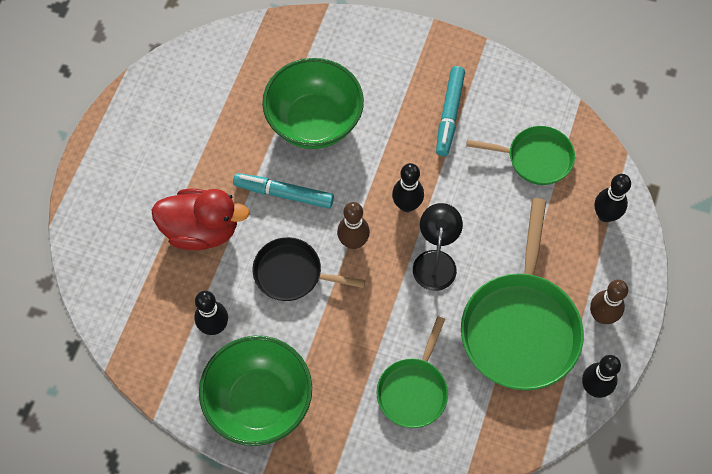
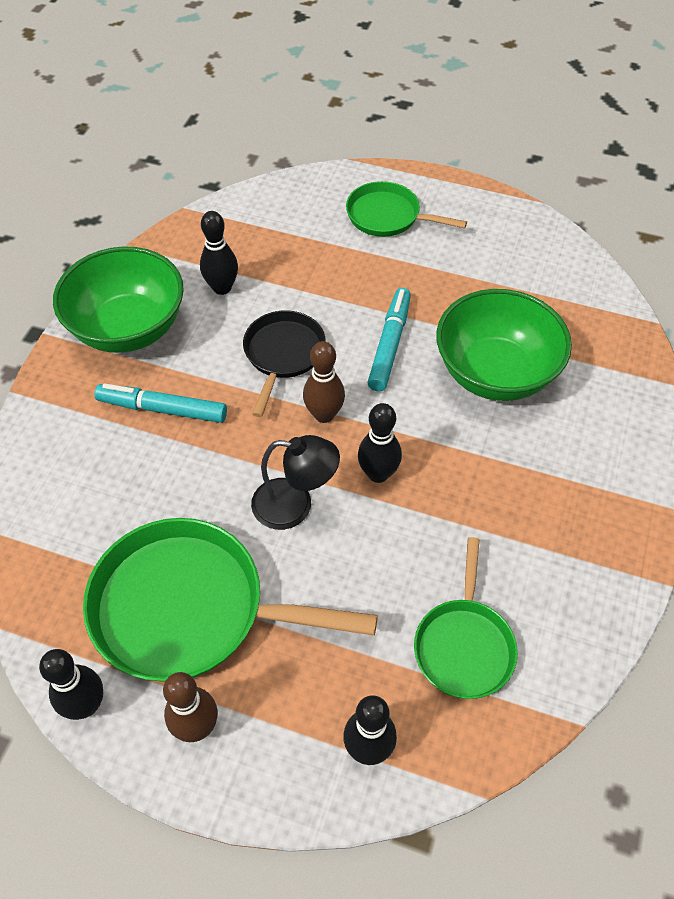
camera: 90 degrees right, 10 degrees down
(201, 230) = (340, 273): red duck -> none
(414, 390) = (118, 477): green pan -> green pan (388, 216)
(449, 114) = (527, 529): turquoise marker -> turquoise marker (162, 409)

